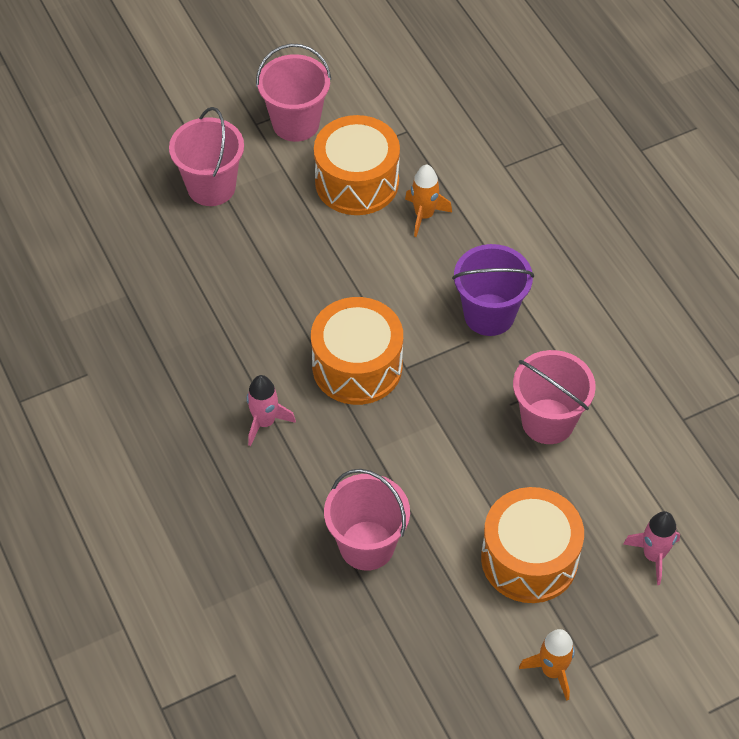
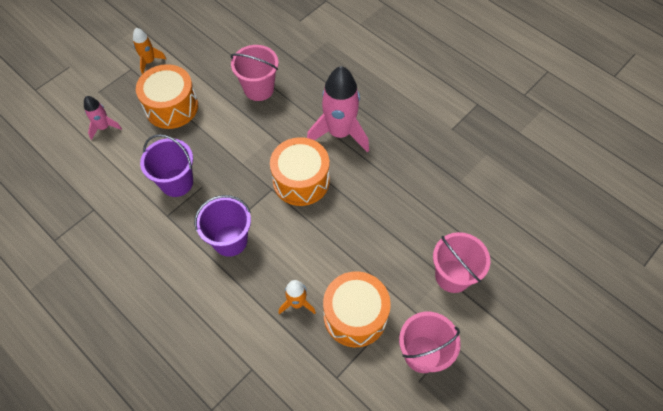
camera: 160 degrees right, 5 degrees up
(265, 422) = (340, 133): pink rocket -> pink rocket, size x1.97
(548, 421) = (177, 182): pink bucket -> purple bucket

